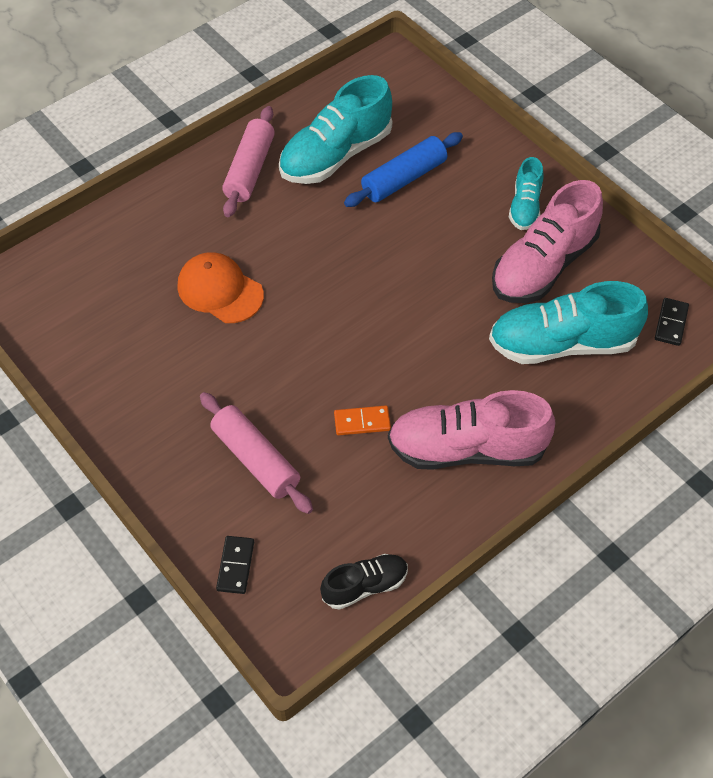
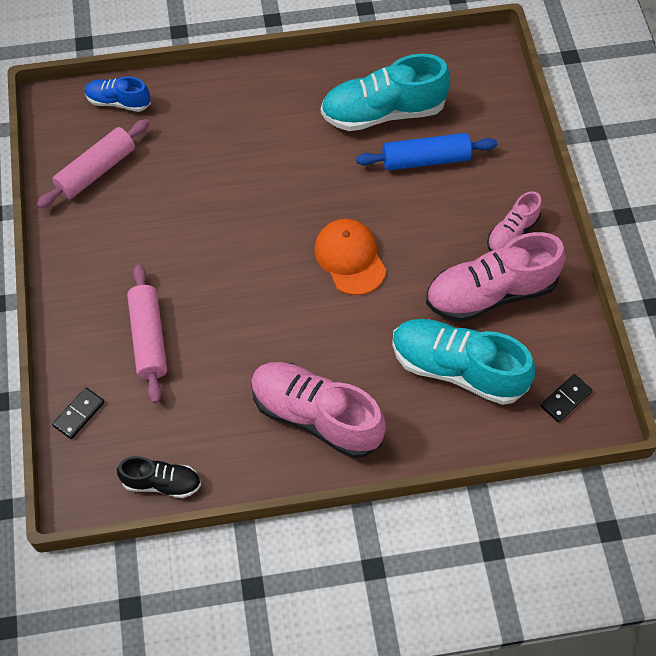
camera: 30 degrees right, 5 degrees up
(67, 256) = (118, 102): none -> blue shoe
(220, 290) = (213, 186): orange cap -> orange cap (350, 258)
(250, 170) = (305, 94): pink rolling pin -> pink rolling pin (96, 171)
(362, 422) = (249, 350): orange domino -> none
(525, 206) = (512, 233): turquoise shoe -> pink shoe

